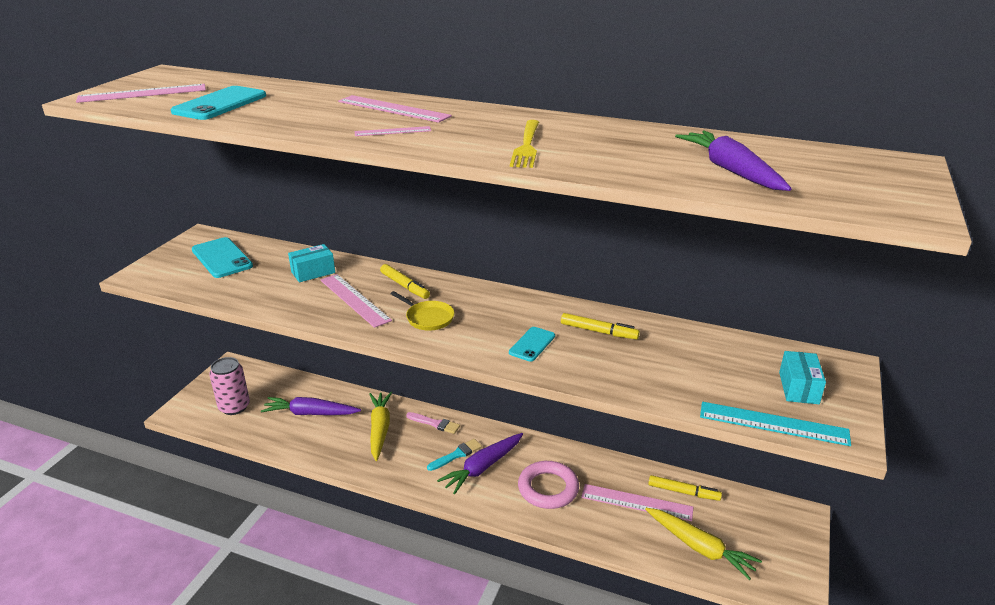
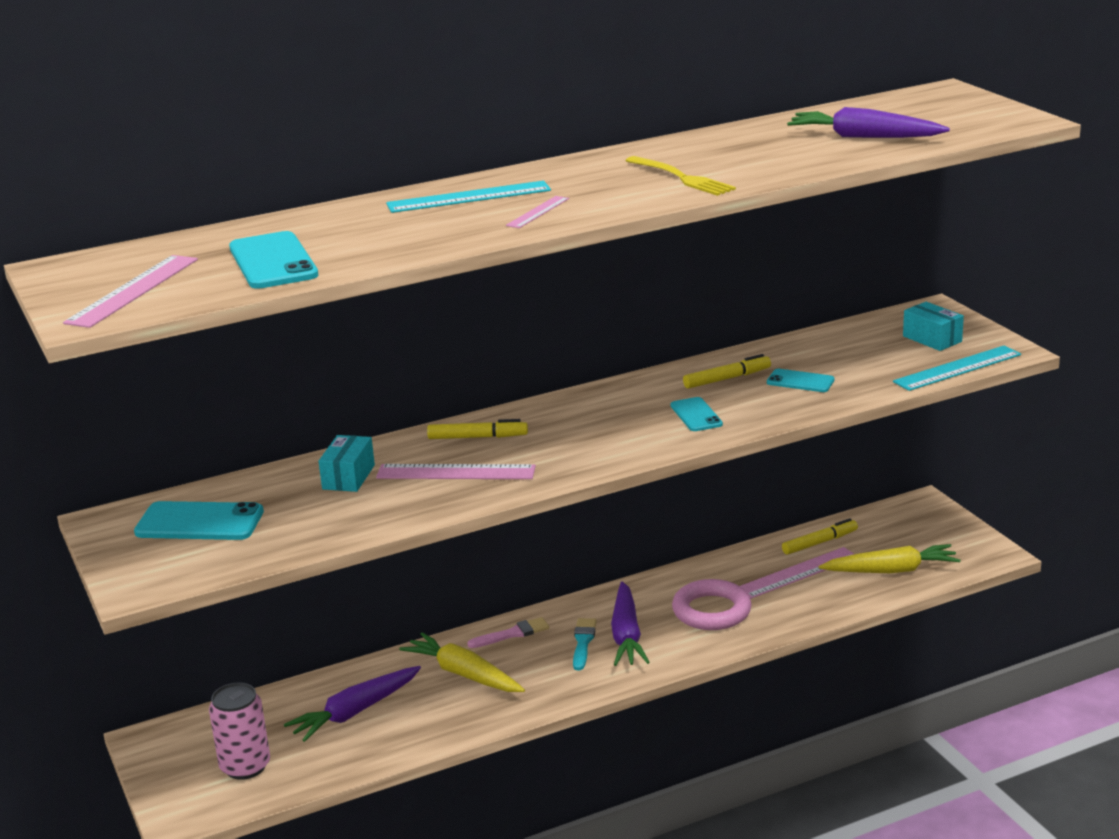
camera: 45 degrees left, 5 degrees down
(393, 109) = (469, 197): pink ruler -> turquoise ruler
(428, 318) = (563, 446): yellow pan -> none
(639, 362) = (800, 381): none -> turquoise phone

